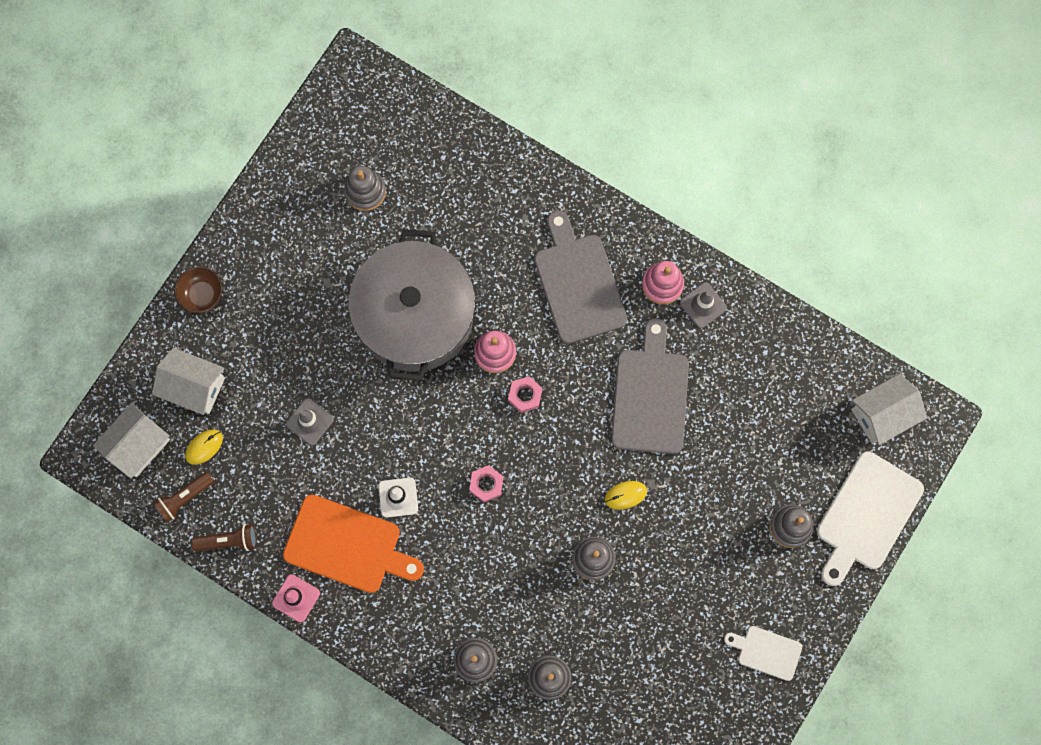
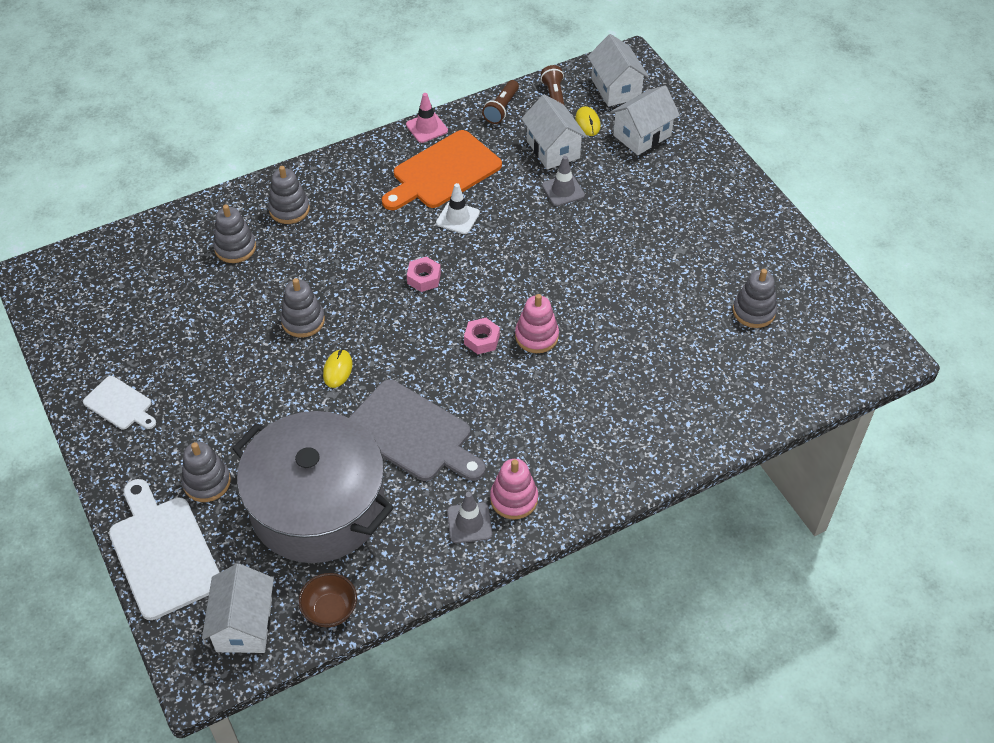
camera: 120 degrees right, 25 degrees down
(202, 294) = (720, 169): brown bowl -> brown bowl (330, 610)
(259, 460) = (553, 149): none -> white house
(415, 315) = (610, 296): grey pot -> grey pot (317, 506)
(578, 283) = (560, 430): grey cutting board -> none
(766, 652) = (120, 404): white cutting board -> white cutting board turned 75 degrees clockwise

